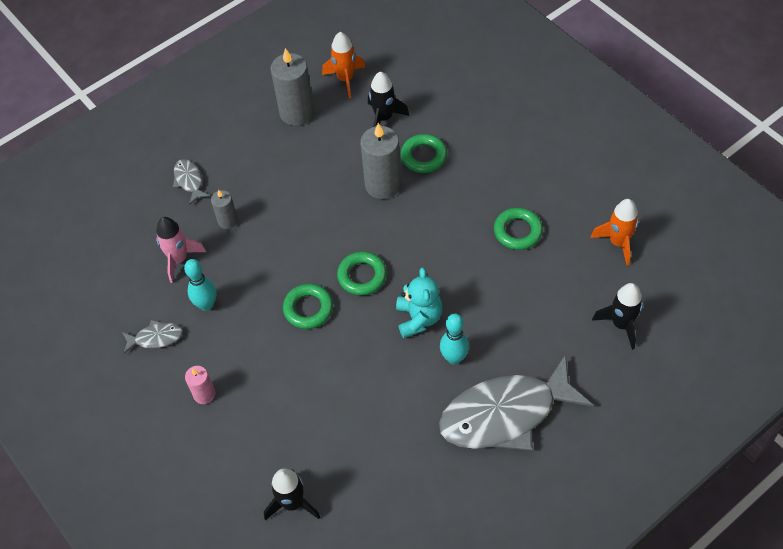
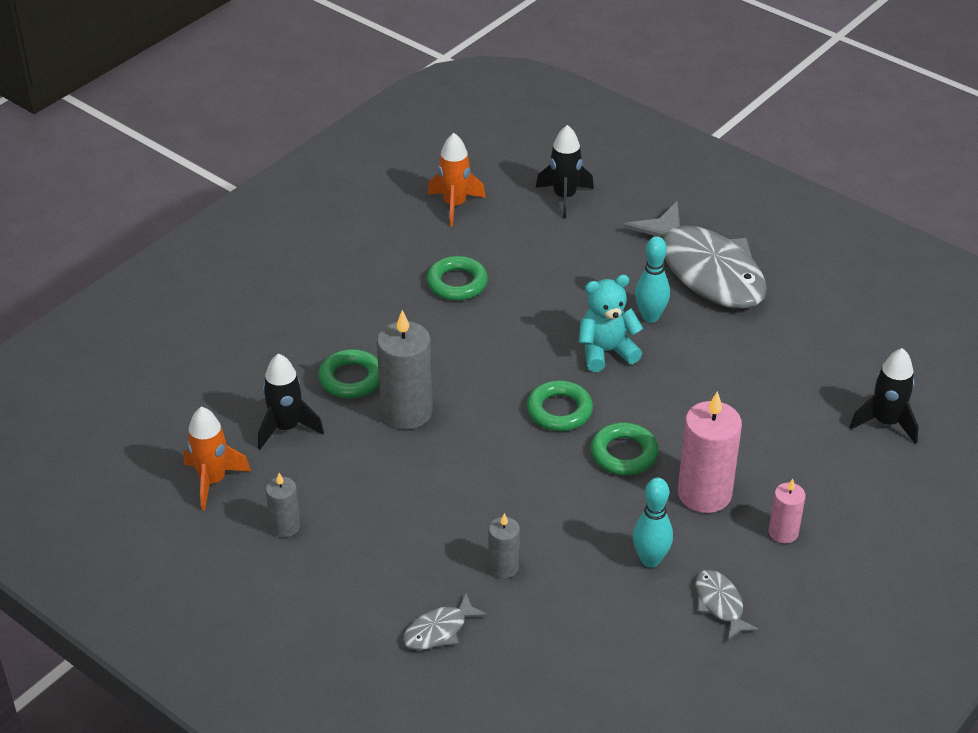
camera: 105 degrees left, 15 degrees down
(179, 259) = (584, 609): pink rocket -> none
(255, 352) = (704, 494): none -> pink candle
(297, 112) = (285, 526): grey candle -> grey candle, size x0.54

